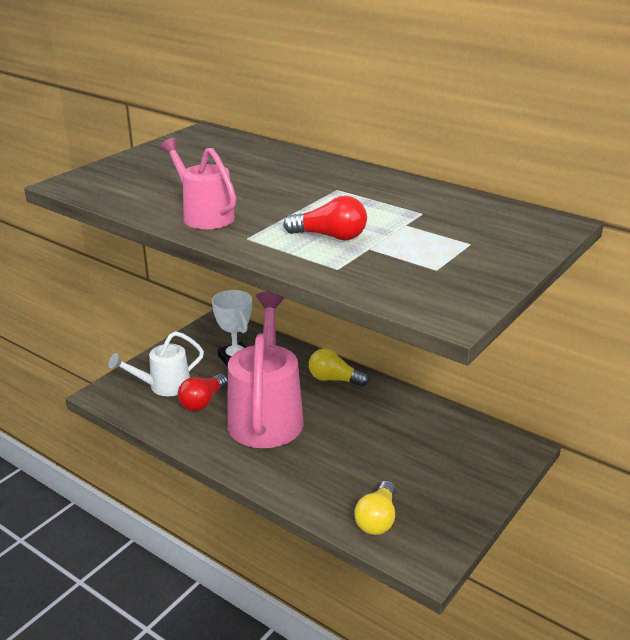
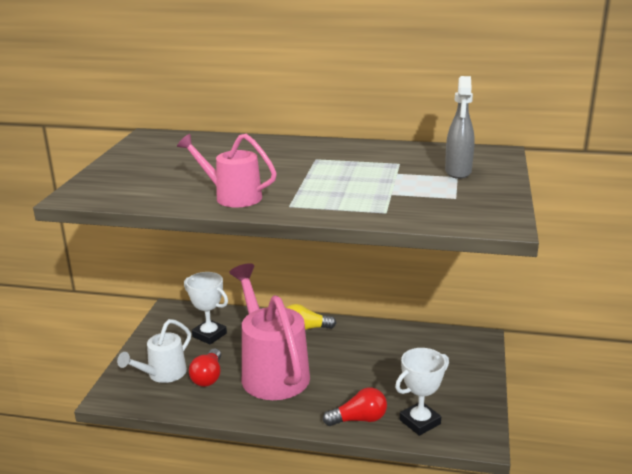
camera: 25 degrees left, 5 degrees down
(330, 236) = (353, 191): red light bulb -> red light bulb (359, 419)
(377, 519) = (420, 422): yellow light bulb -> white trophy
(477, 238) = (458, 172): none -> grey spray bottle

